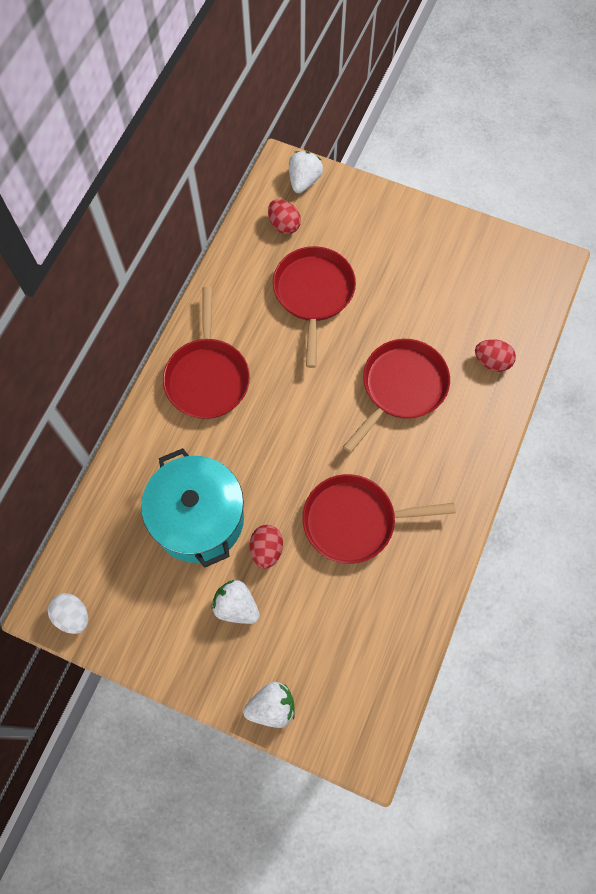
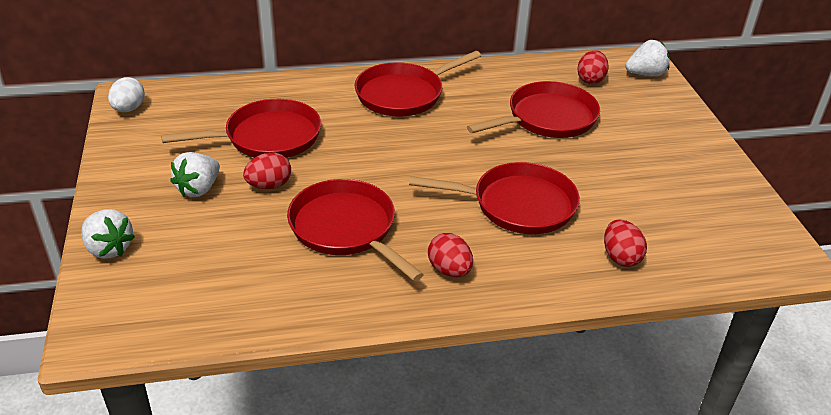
camera: 55 degrees right, 30 degrees down
(198, 518) = (267, 137): turquoise pot -> red pan
(236, 606) = (199, 189): white strawberry -> white strawberry turned 150 degrees counterclockwise
(440, 477) = (449, 270): none -> red egg

